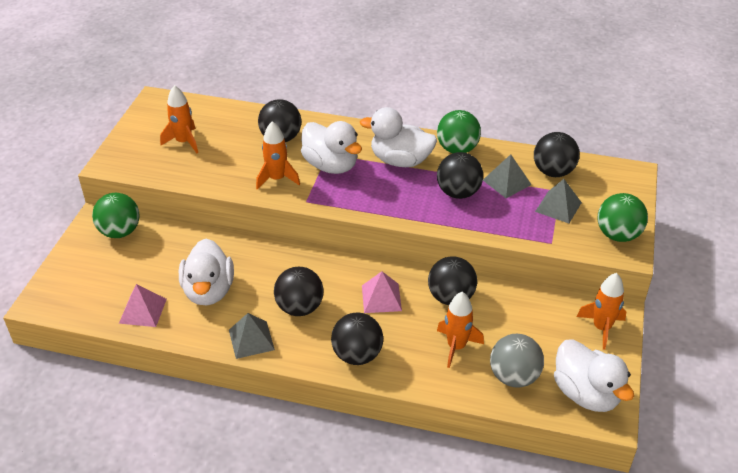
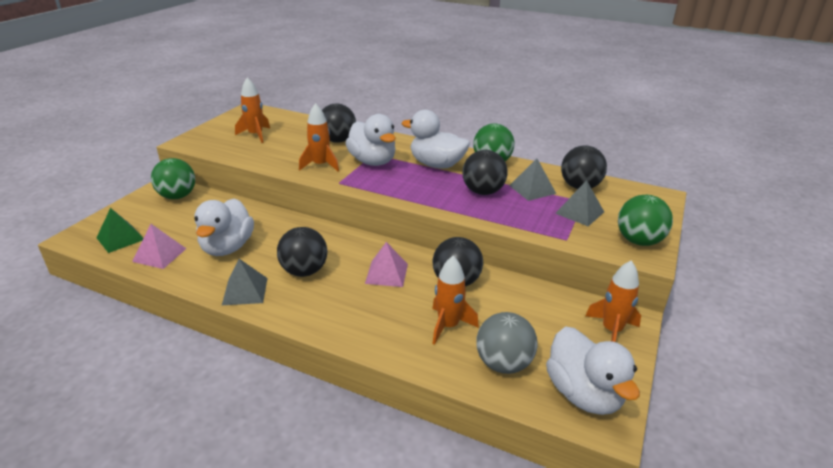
camera: 10 degrees right, 10 degrees down
(89, 297) = (120, 238): none -> green pyramid
(357, 355) = (342, 319): black ball -> none

